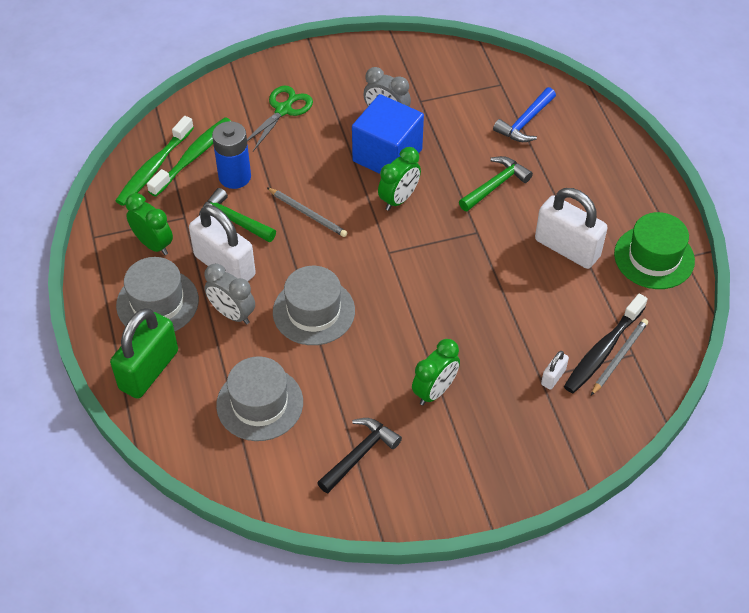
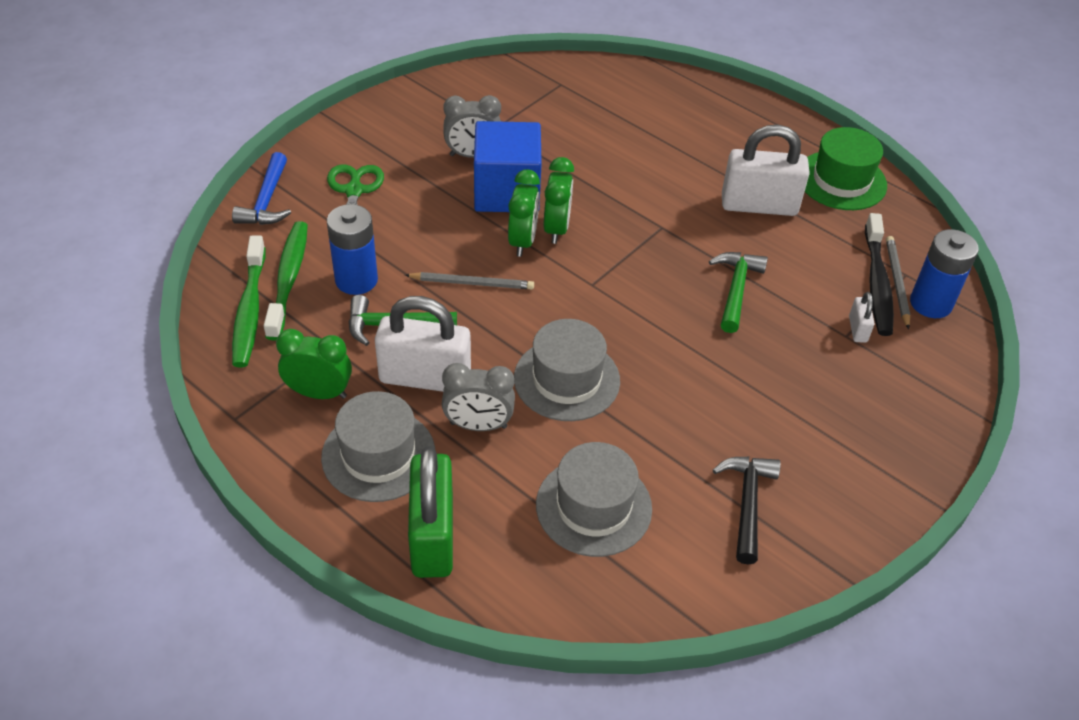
camera: 35 degrees left, 5 degrees down
(434, 391) = (762, 399): green clock -> green clock (522, 241)
(495, 185) = (640, 176): green hammer -> green hammer (736, 289)
(525, 122) = (616, 109): blue hammer -> blue hammer (266, 201)
(630, 385) = (930, 303): none -> blue battery

